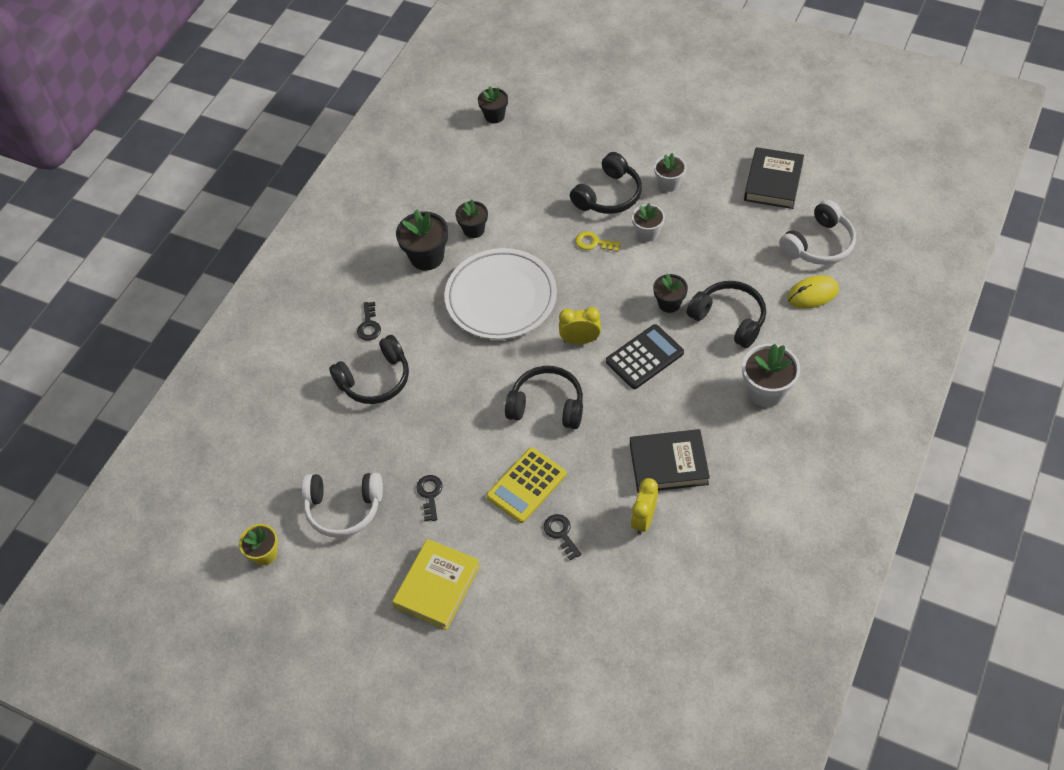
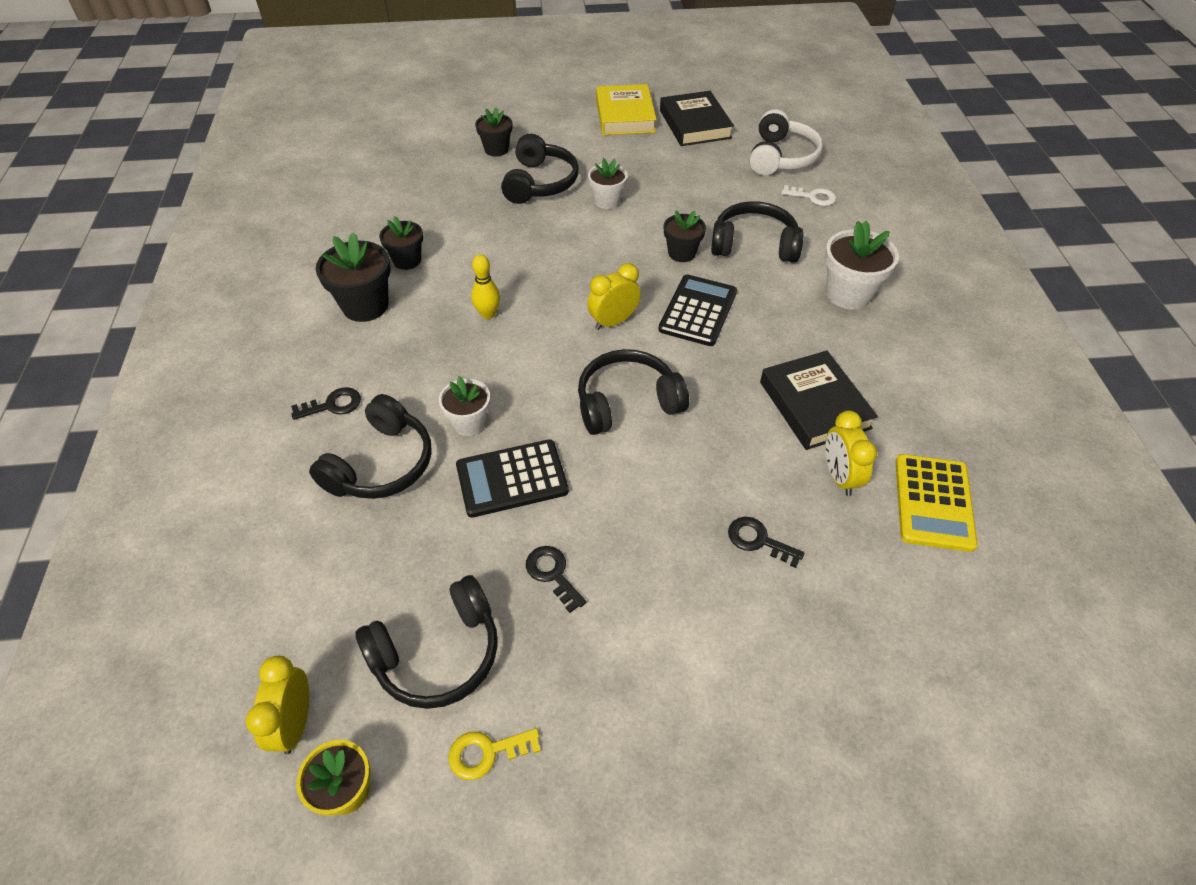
camera: 35 degrees left, 5 degrees down
(257, 508) = (295, 723): none -> yellow clock
(344, 508) = (438, 654): white headphones -> black headphones
(369, 325) = (333, 405): black key -> black key turned 75 degrees counterclockwise
(437, 586) = (650, 696): yellow book -> yellow book (625, 115)
(443, 424) = (512, 479): none -> black calculator
(494, 116) = (360, 154): black flower pot -> black flower pot (496, 149)
(501, 298) = (488, 314): white plate -> yellow bowling pin
(526, 485) = (671, 503): yellow calculator -> yellow calculator (933, 502)
(594, 243) = (556, 228): yellow key -> yellow key (486, 752)
(668, 464) = (814, 405): black book -> black book turned 75 degrees counterclockwise
(669, 183) = (595, 155): white flower pot -> white flower pot (469, 423)
(812, 294) = (813, 197): yellow mouse -> white key

